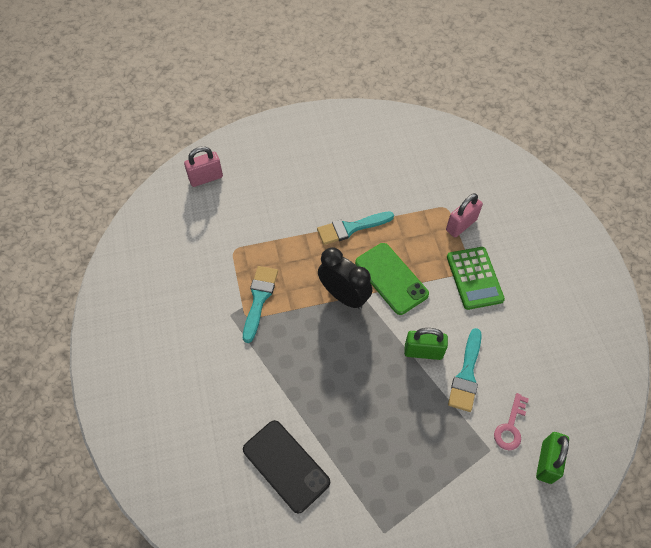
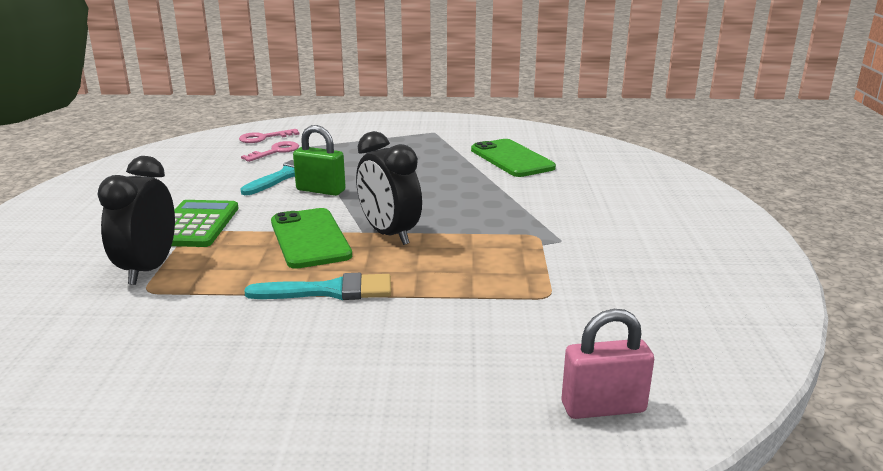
camera: 165 degrees left, 35 degrees down
(259, 299) = (515, 246): turquoise brush -> none
(286, 465) = (511, 159): black phone -> green phone
(461, 225) = (148, 269): pink padlock -> black clock
(546, 462) = (264, 138): green padlock -> pink key

